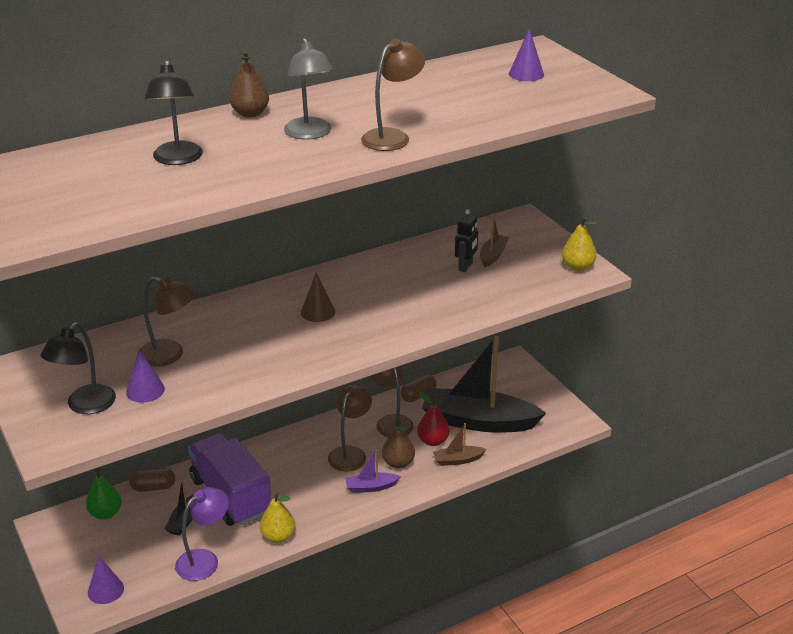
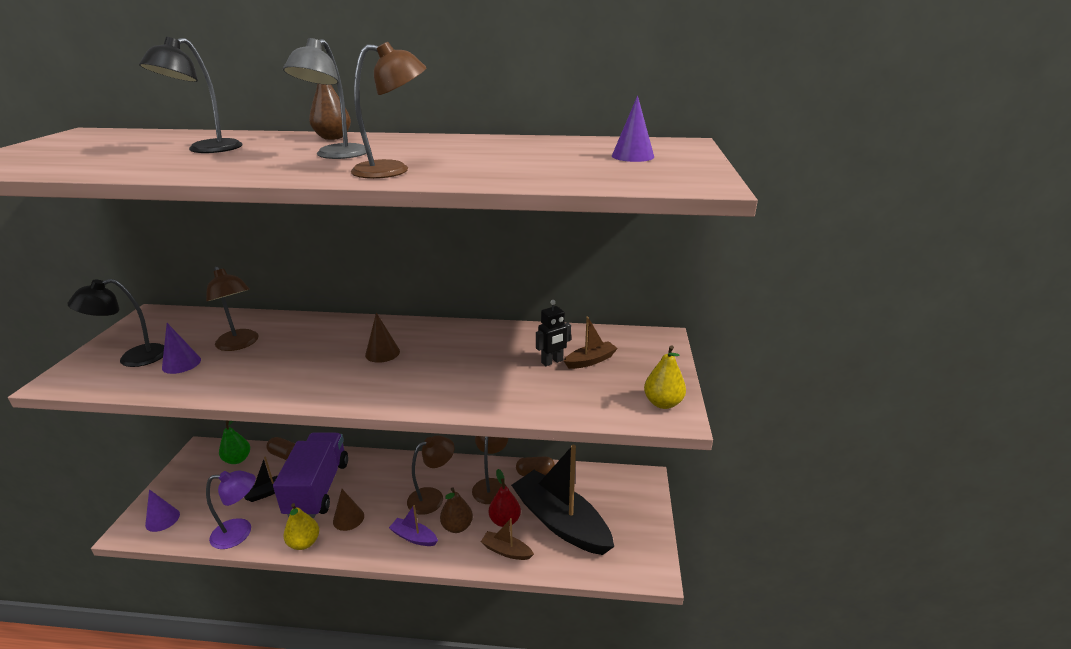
camera: 35 degrees right, 5 degrees down
(294, 502) = (348, 518): none -> brown cone

